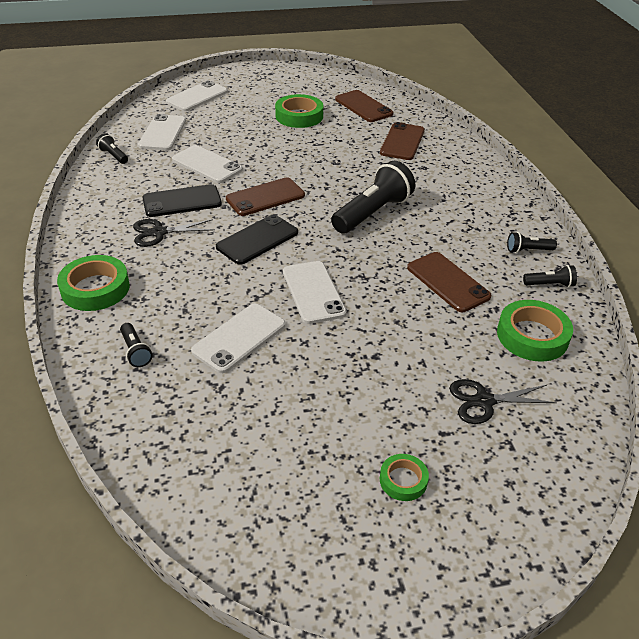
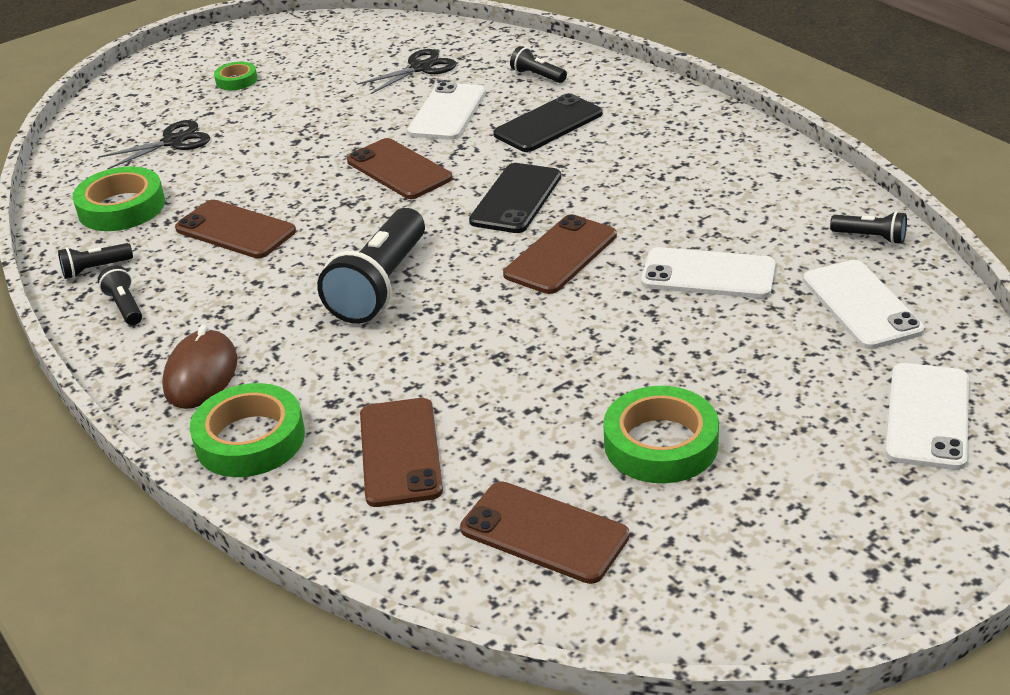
camera: 160 degrees right, 5 degrees down
(95, 288) = (644, 100): green tape -> green tape (250, 439)
(159, 232) = (650, 166): black scissors -> black scissors (421, 68)
(182, 201) = (672, 210): black phone -> black phone (548, 124)
(313, 292) = (399, 170): white phone -> brown phone
(485, 198) = (201, 375): none -> brown mouse
(528, 250) = (125, 306): black flashlight -> black flashlight turned 90 degrees counterclockwise

